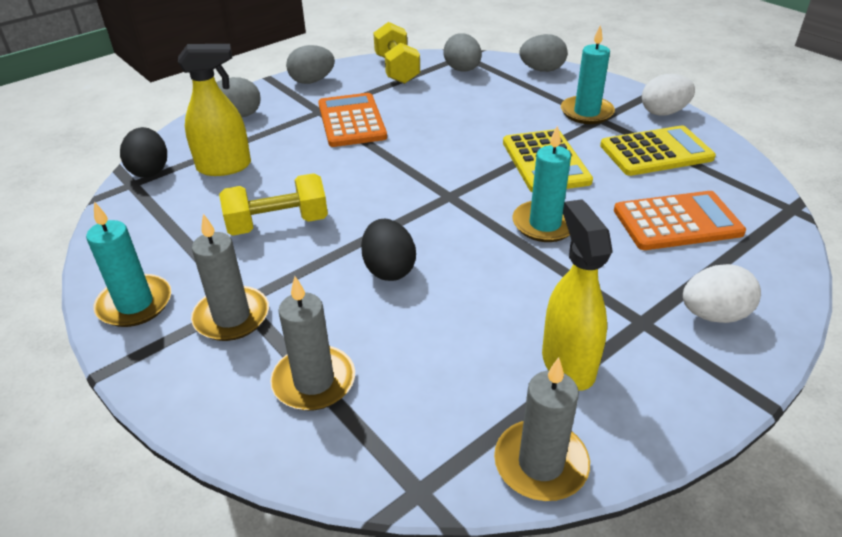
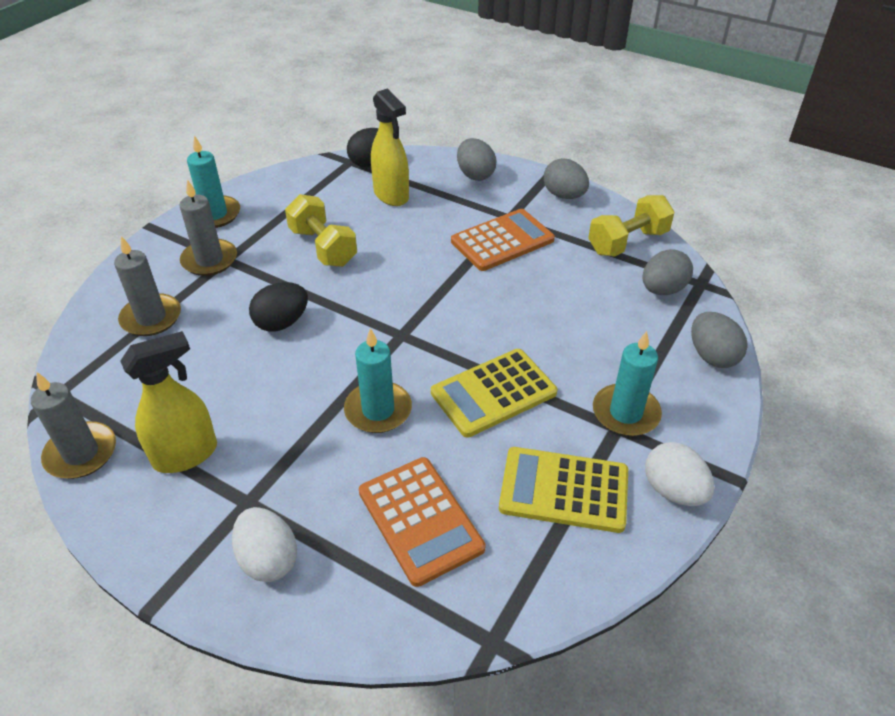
camera: 70 degrees right, 5 degrees up
(656, 152) = (564, 490): yellow calculator -> yellow calculator turned 135 degrees clockwise

